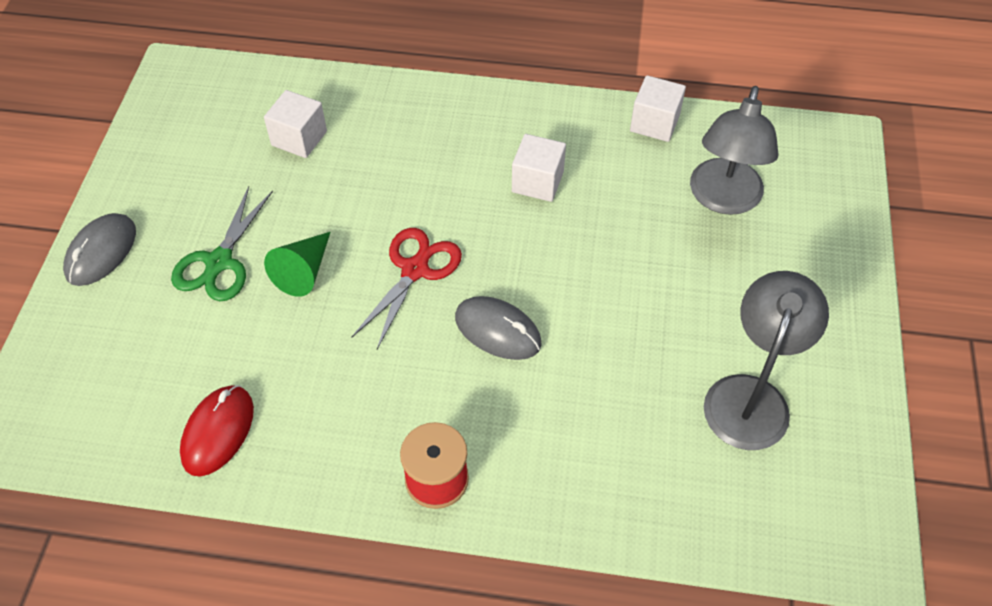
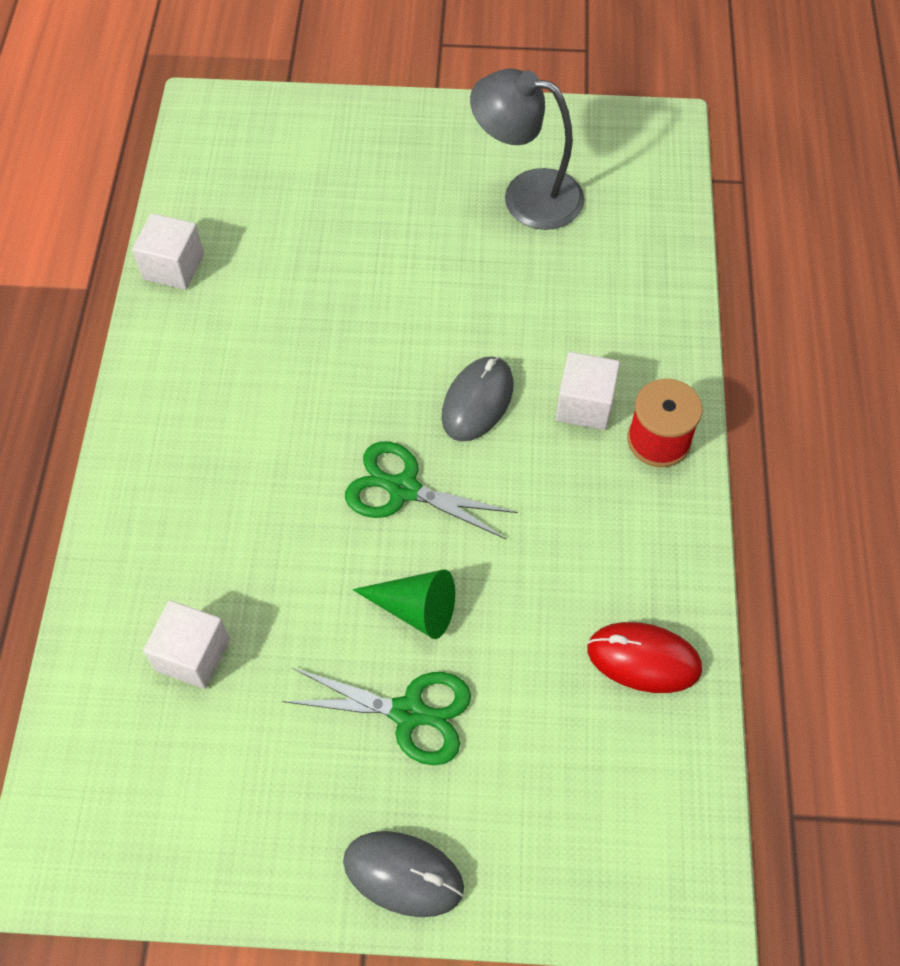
camera: 95 degrees left, 5 degrees up
(415, 269) = (403, 489): red scissors -> green scissors
(537, 182) = (266, 376): white cube -> white cube (584, 405)
(723, 199) = (287, 208): grey lamp -> none

